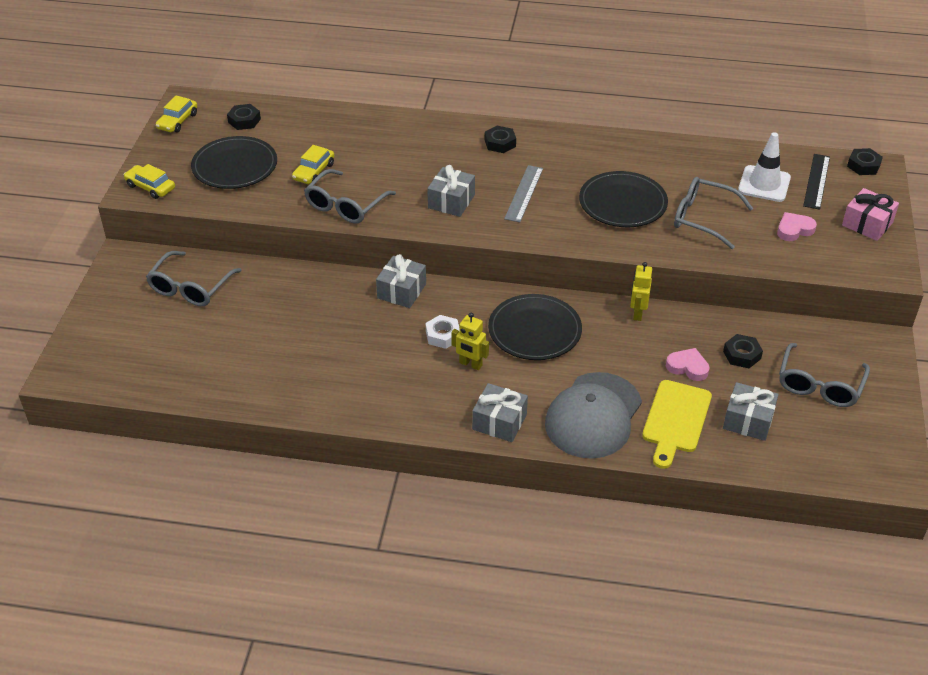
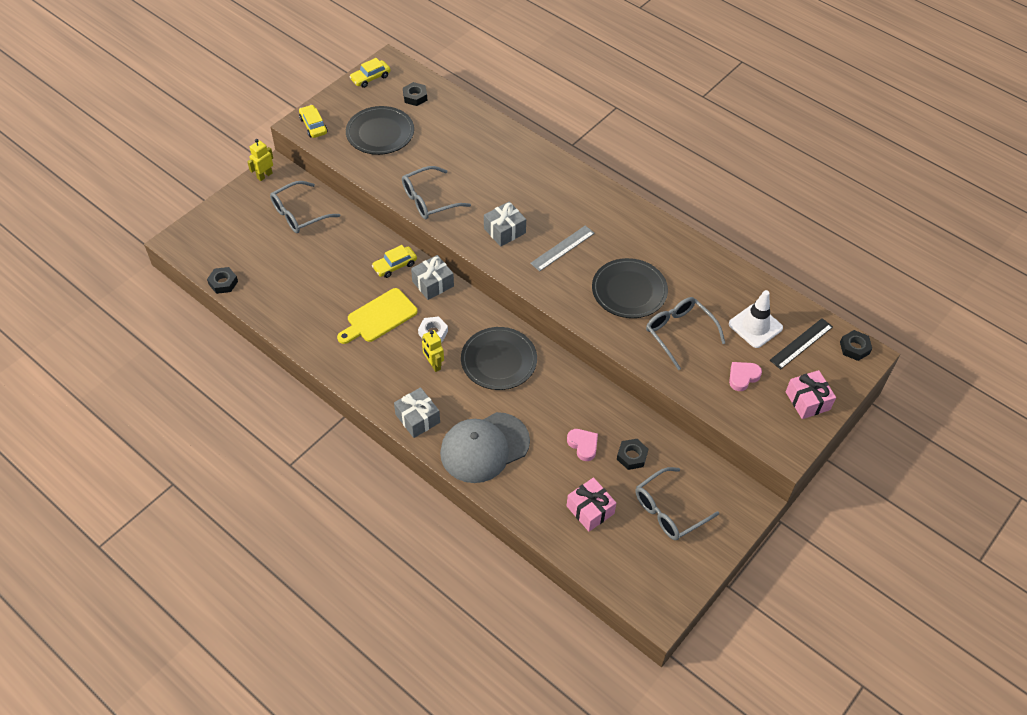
camera: 30 degrees right, 10 degrees up
(314, 171) = (429, 161): yellow car -> yellow car (395, 265)
(500, 143) = (580, 196): black nut -> black nut (223, 283)
(637, 313) = (584, 384): yellow robot -> yellow robot (264, 175)
(675, 420) = (538, 481): yellow cutting board -> yellow cutting board (379, 317)
(748, 421) = (590, 510): grey gift -> pink gift
(794, 230) = (743, 377): pink heart -> pink heart turned 45 degrees counterclockwise

